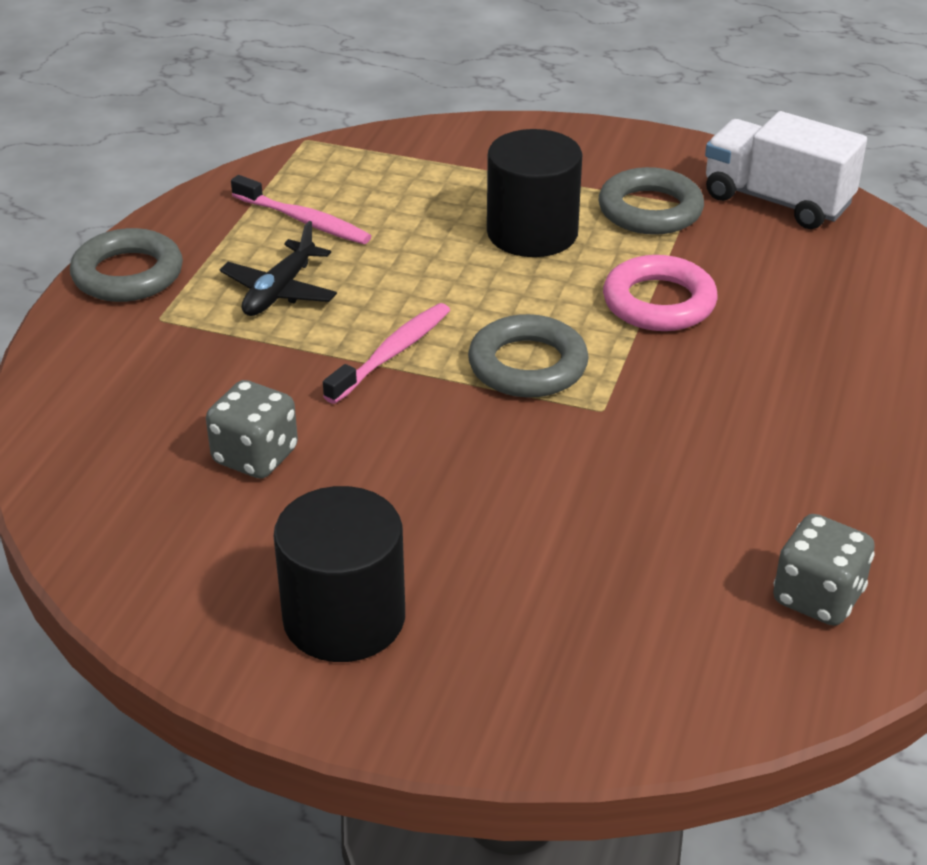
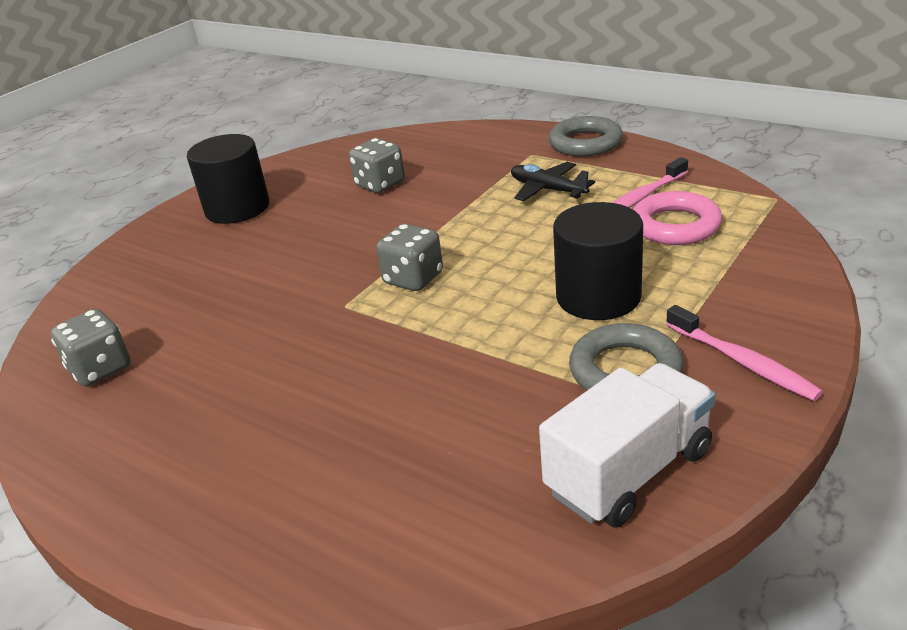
camera: 110 degrees right, 5 degrees down
(392, 354) = (455, 227): pink toothbrush -> pink toothbrush (742, 362)
(527, 365) = (413, 279): grey ring -> grey dice
(659, 302) = (465, 352): pink ring -> pink ring (675, 225)

